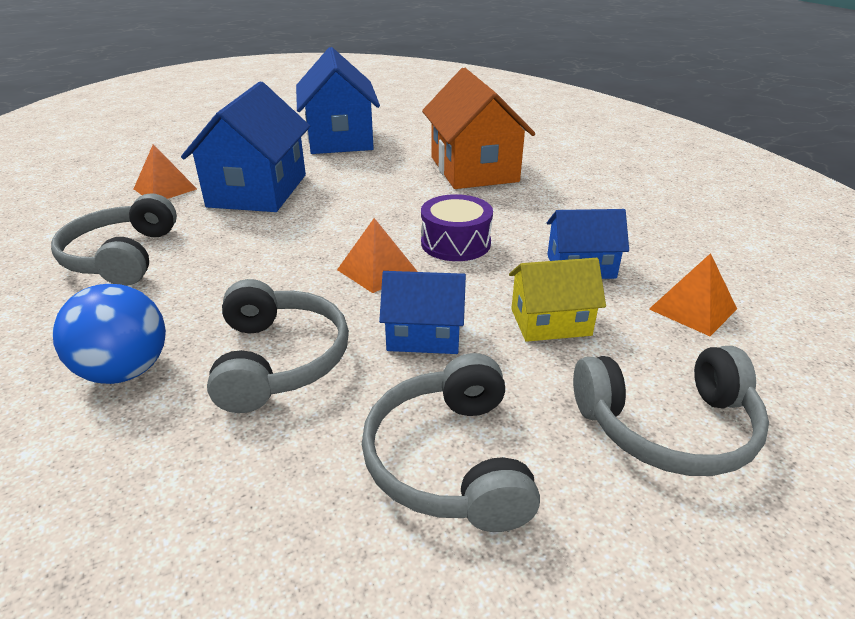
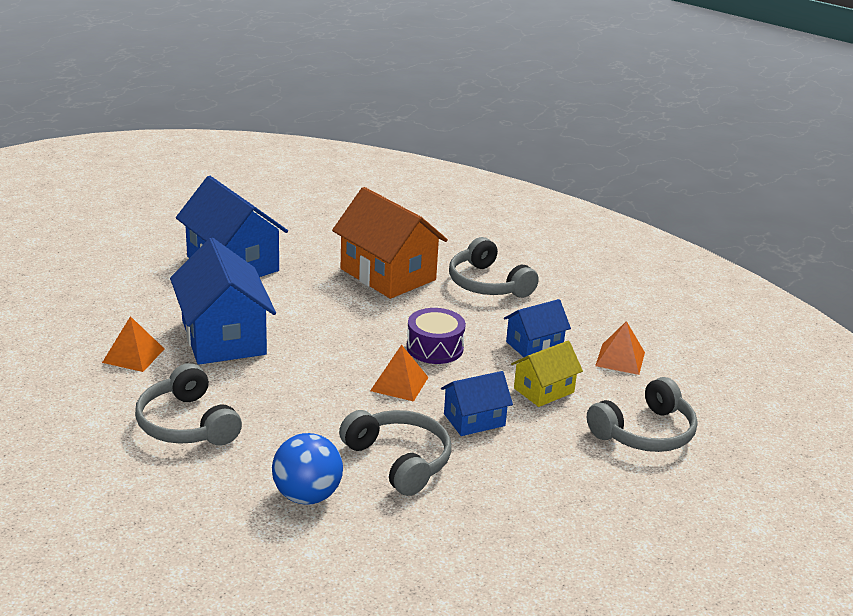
camera: 30 degrees left, 5 degrees down
(449, 460) = (549, 482): grey headphones -> grey headphones (487, 284)

